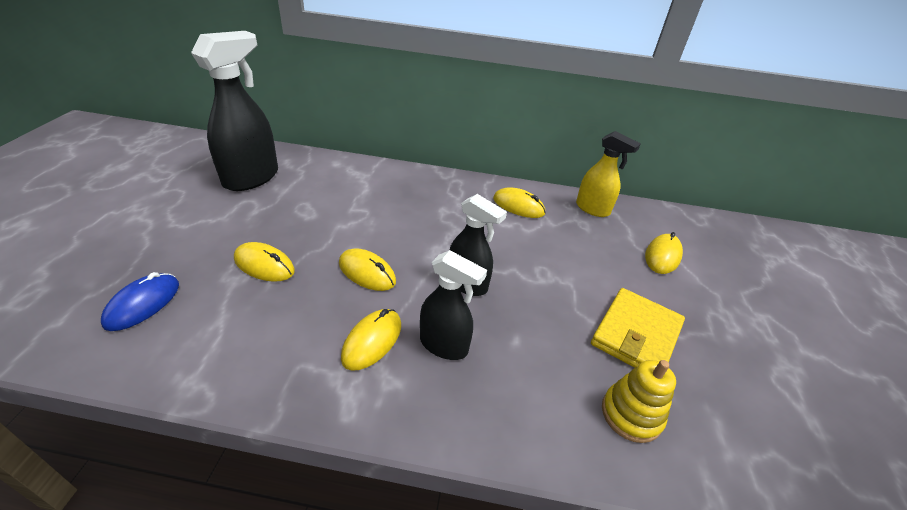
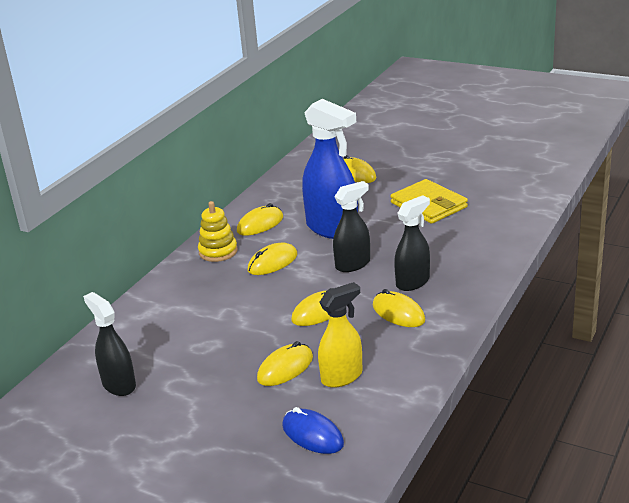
camera: 65 degrees left, 10 degrees down
(252, 178) = (119, 384): black spray bottle -> black spray bottle, size x0.61
(452, 225) = (272, 262): none -> yellow mouse
(534, 256) = (332, 228): none -> blue spray bottle
(593, 209) = (283, 189): yellow spray bottle -> yellow spray bottle (342, 377)
(631, 414) = (488, 222): yellow stacking toy -> yellow stacking toy (218, 251)

